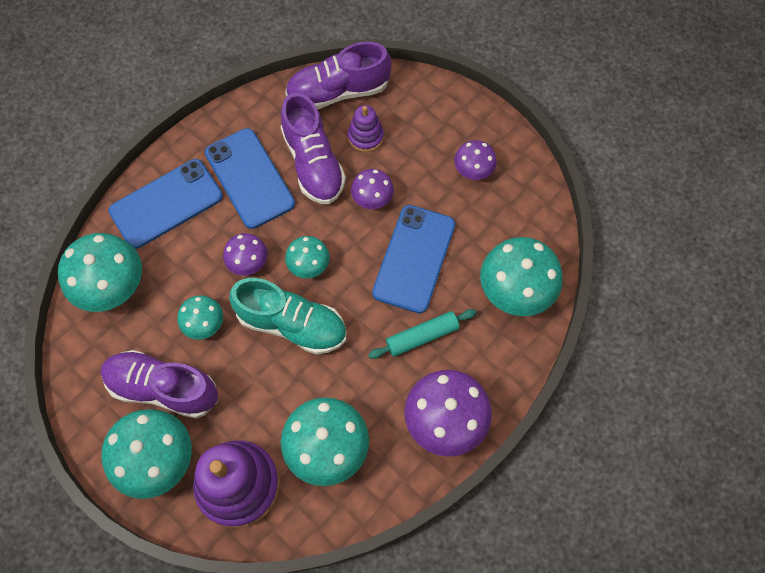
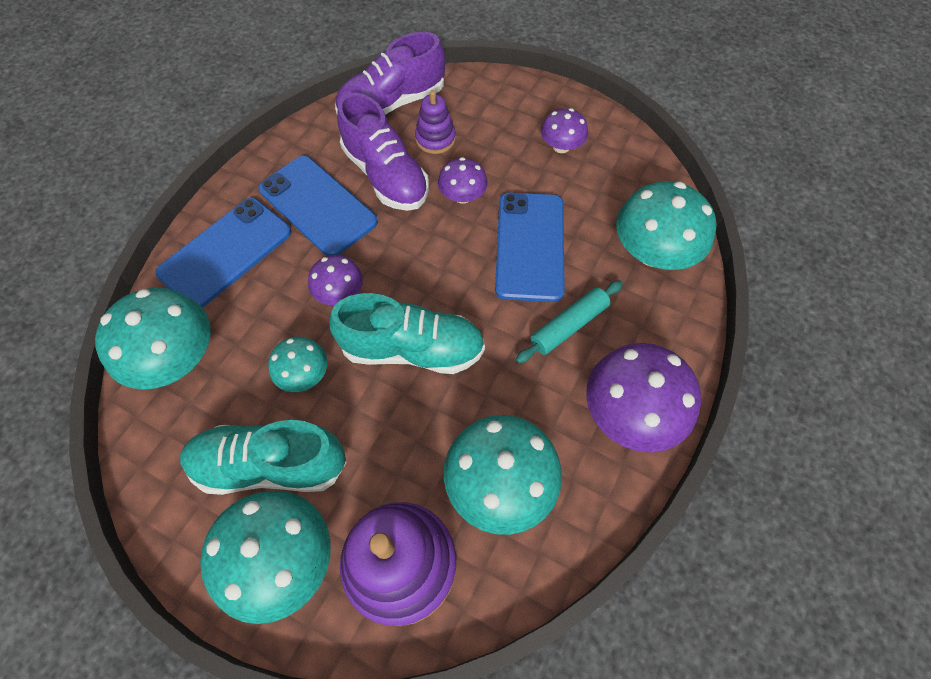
camera: 15 degrees left, 5 degrees down
(163, 388) = (270, 465): purple shoe -> turquoise shoe
(309, 264) = (412, 279): turquoise mushroom -> none

